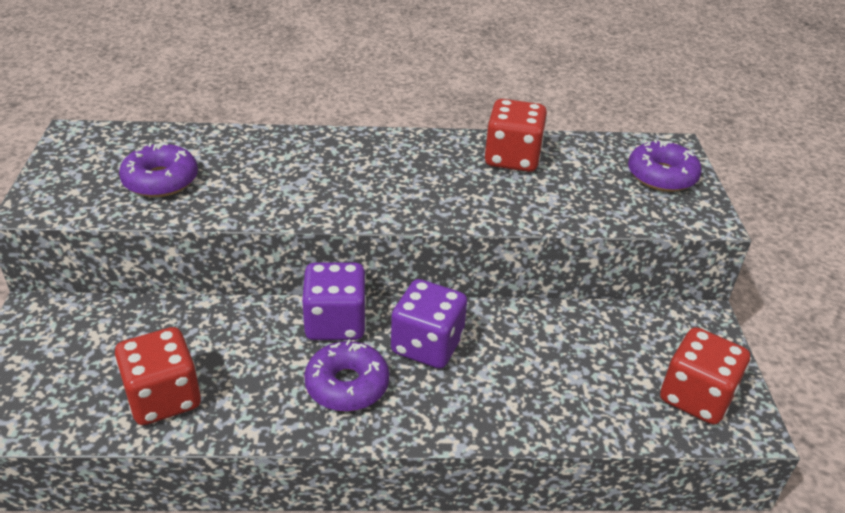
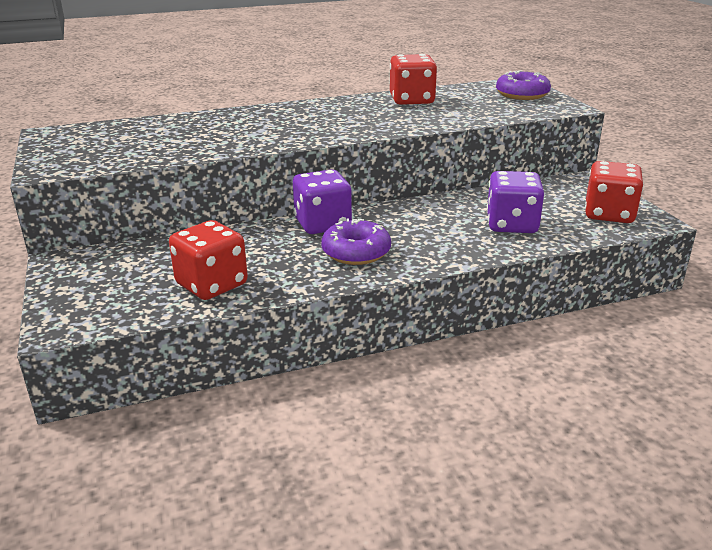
camera: 15 degrees left, 10 degrees down
(160, 180) = (145, 144): purple donut -> none
(427, 345) = (401, 223): purple dice -> purple dice (511, 225)

